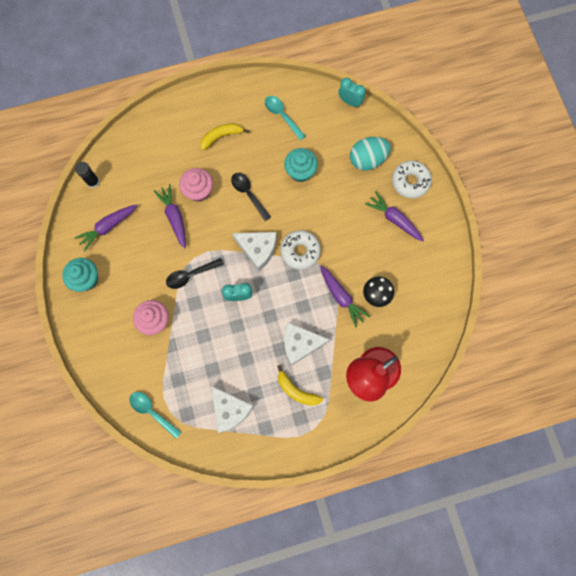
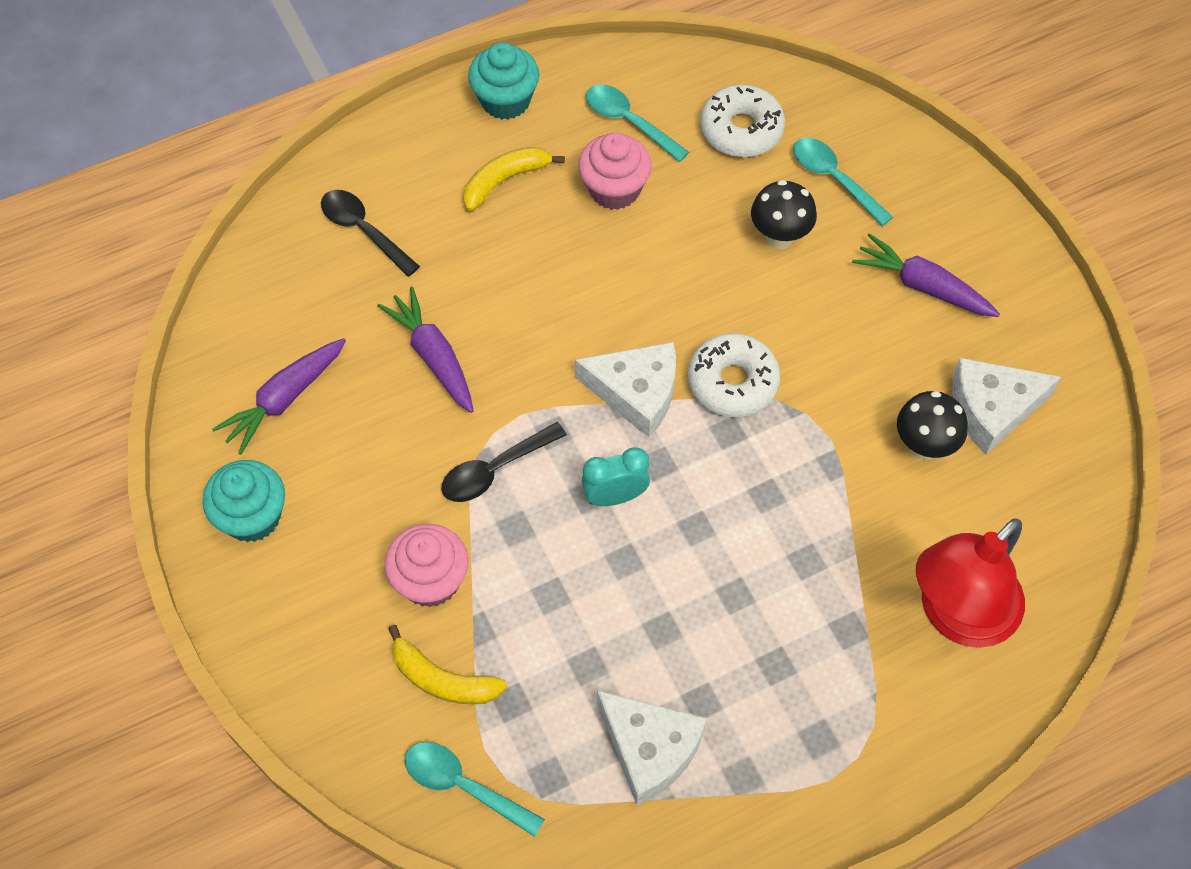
camera: 10 degrees left, 15 degrees down
(93, 182) = (233, 312): black glue stick -> none
(198, 191) = (477, 294): pink cupcake -> pink cupcake (614, 189)
(248, 194) = (590, 284): black spoon -> black spoon (363, 230)
(296, 390) = (796, 679): yellow banana -> yellow banana (442, 679)
(300, 171) = (694, 223): turquoise cupcake -> turquoise cupcake (505, 100)
(300, 344) = (780, 576): white cheese -> white cheese (992, 409)
(336, 185) = (779, 237): none -> black mushroom
(341, 297) = (848, 461): purple carrot -> none
(350, 102) = (768, 75): turquoise clock -> none
(367, 160) = (834, 179): turquoise egg -> turquoise spoon
(410, 182) = (937, 208): white donut -> white donut (741, 130)

